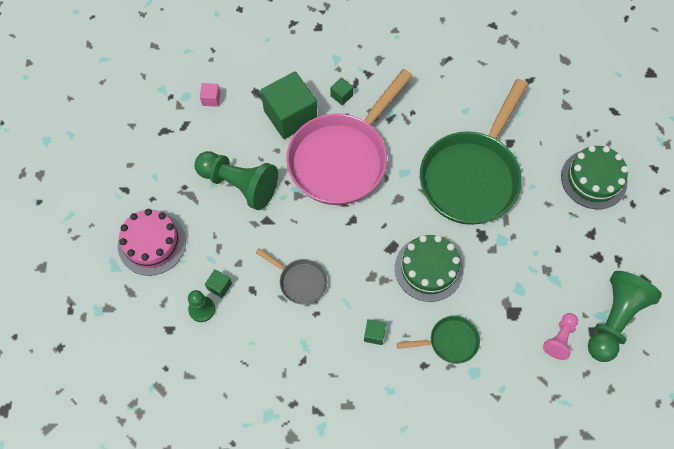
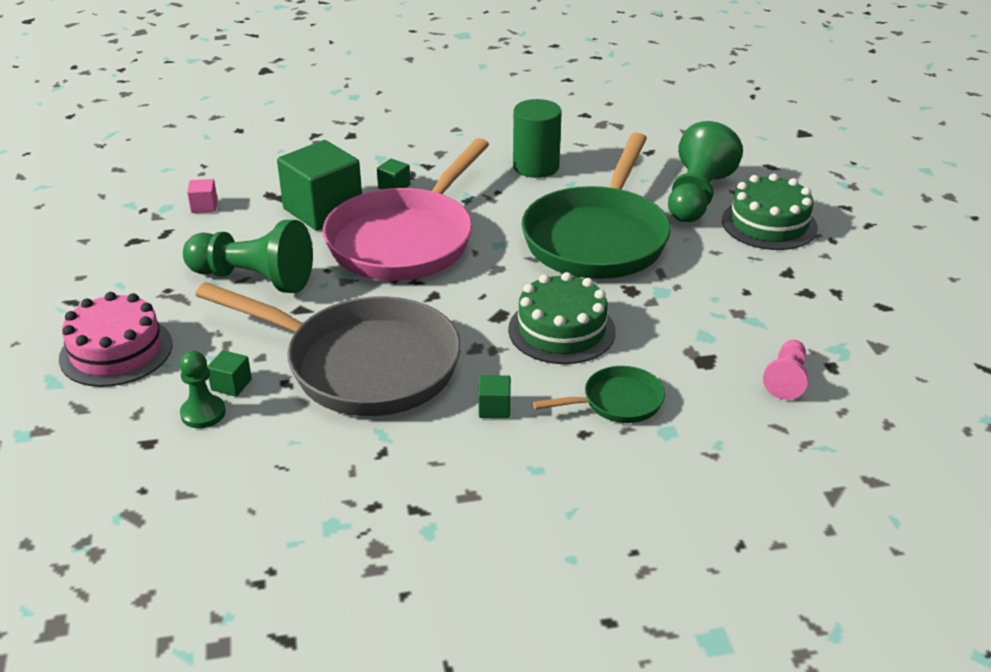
camera: 10 degrees left, 30 degrees down
(300, 281) = (363, 365): grey pan -> grey pan, size x2.22
(444, 86) = (536, 167): none -> green cylinder
(614, 320) = (858, 351): green pawn -> green pawn (697, 197)

